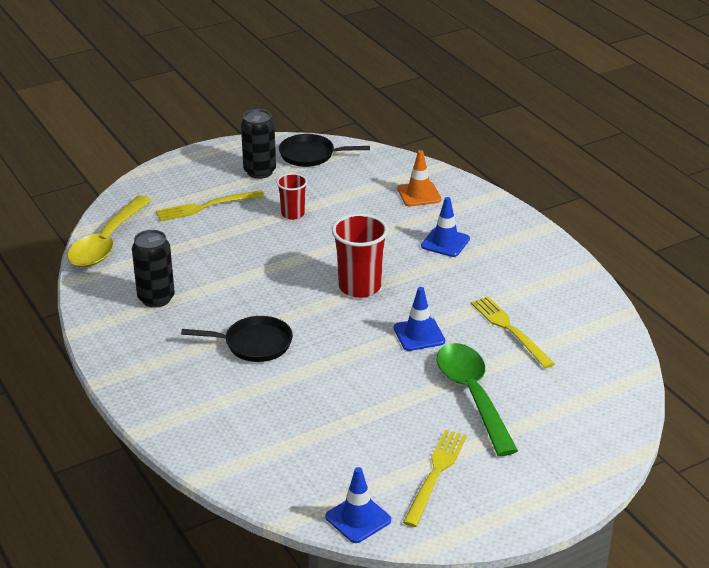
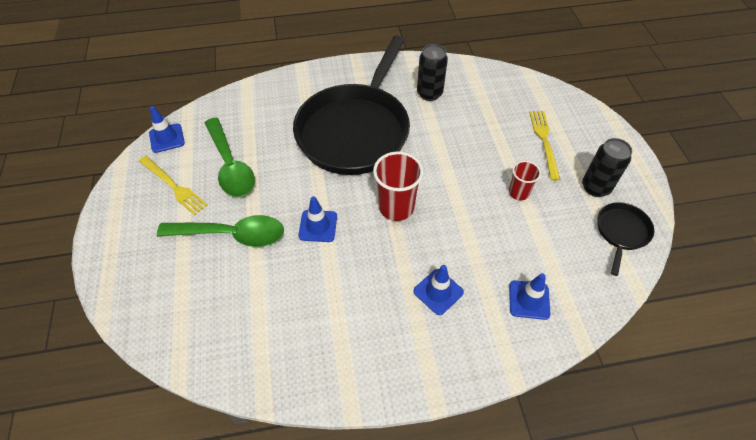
camera: 110 degrees right, 20 degrees up
(107, 242) = (508, 81): yellow spoon -> none
(254, 344) = (355, 130): black pan -> black pan, size x2.37
(372, 434) = (230, 166): none -> green spoon
(419, 194) = (529, 300): orange traffic cone -> blue traffic cone
(510, 330) = (291, 292): yellow fork -> none

